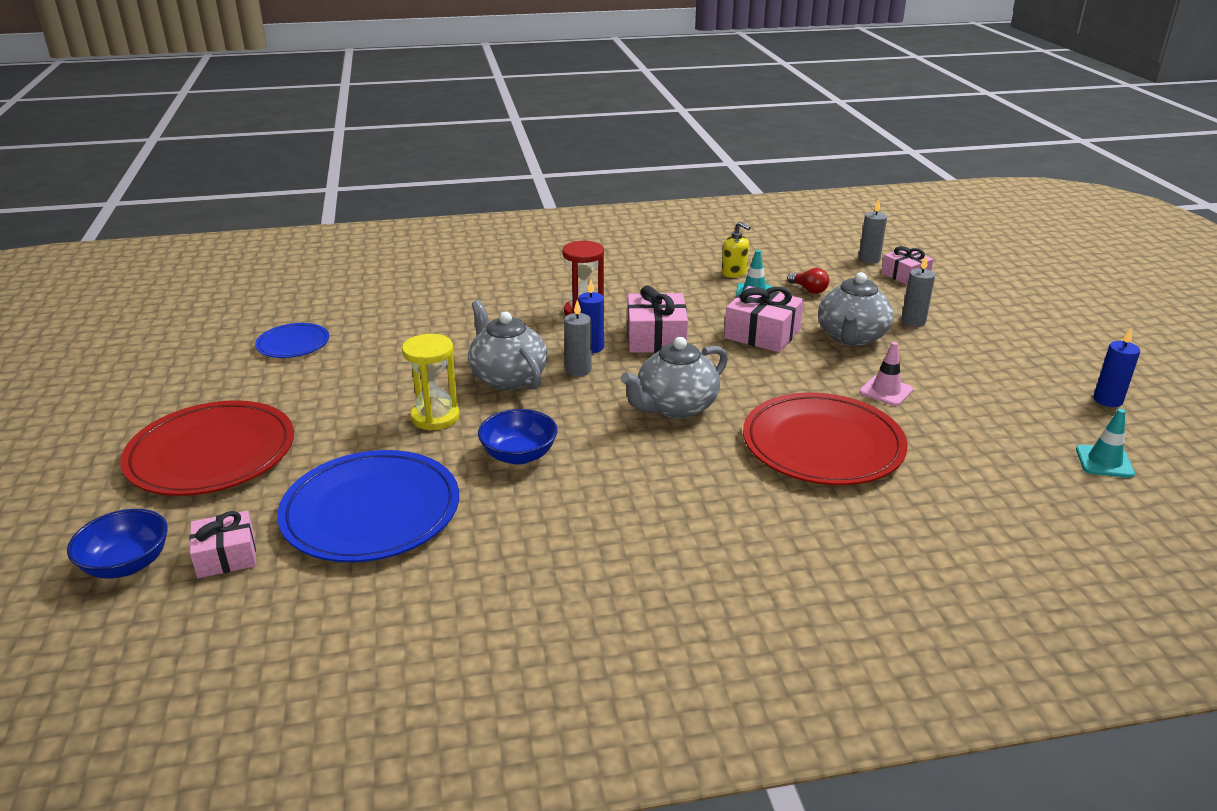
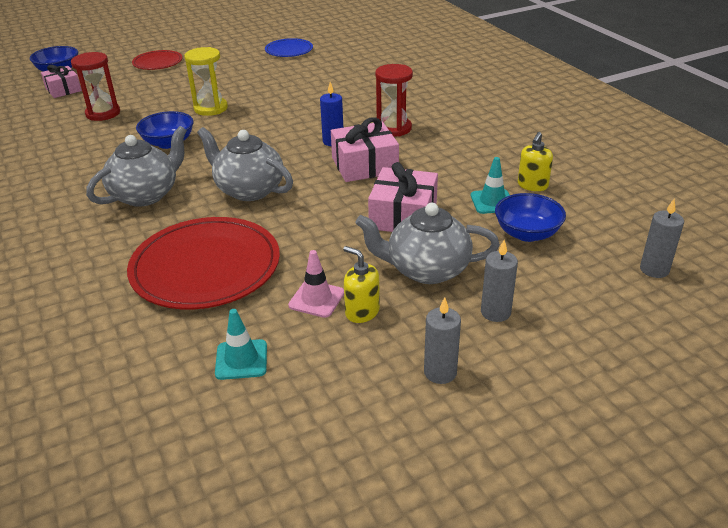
camera: 75 degrees right, 5 degrees up
(211, 453) = (157, 62): red plate -> red plate, size x0.52
(371, 511) = (103, 113): blue plate -> red hourglass
(508, 378) = (271, 120): grey teapot -> grey teapot (146, 195)
(578, 370) = (293, 142): grey candle -> grey candle (440, 372)
(809, 290) = (527, 233): red light bulb -> blue bowl
(905, 275) = (630, 301): pink gift -> none
(907, 373) = (362, 312): none -> yellow soap dispenser
(1104, 462) = (205, 474): turquoise traffic cone -> turquoise traffic cone (241, 360)
(1107, 400) = (361, 492): blue candle -> none

